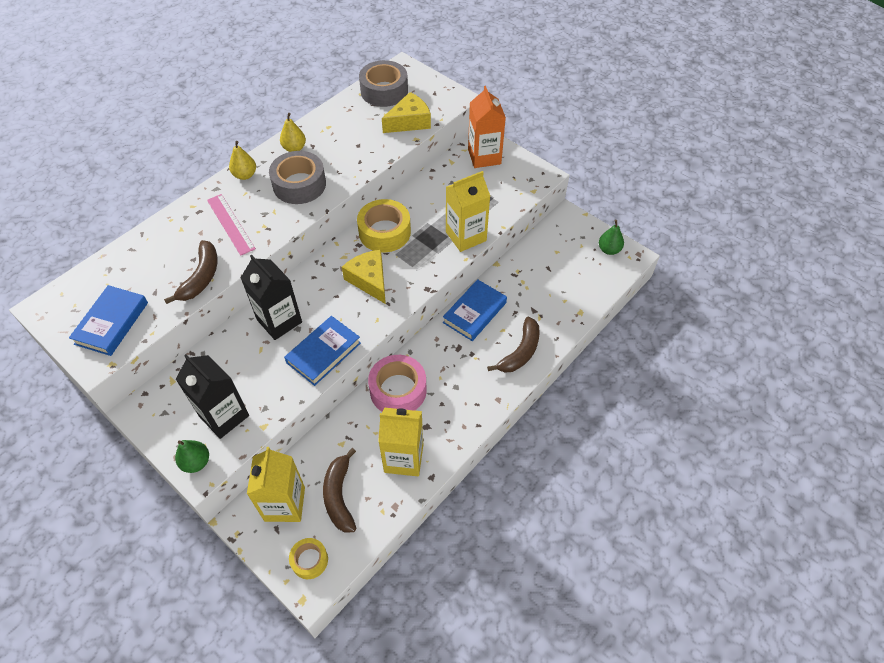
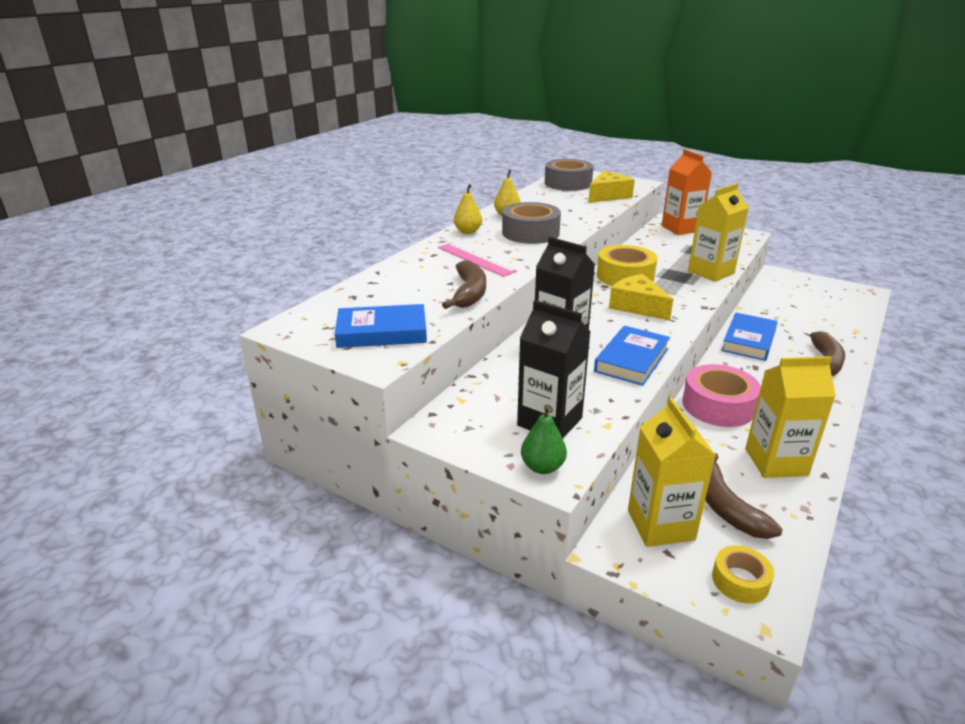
camera: 10 degrees left, 25 degrees down
(112, 323) = (382, 332): blue book -> blue book turned 75 degrees clockwise
(609, 250) = (840, 289): green pear -> none

